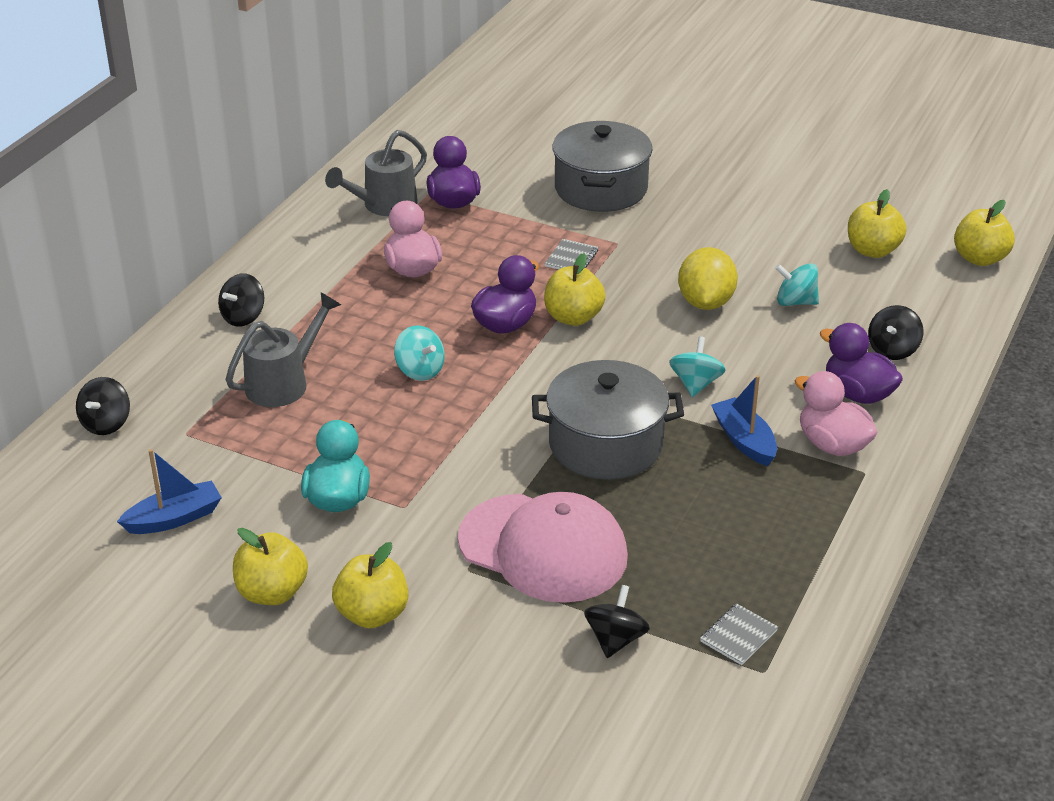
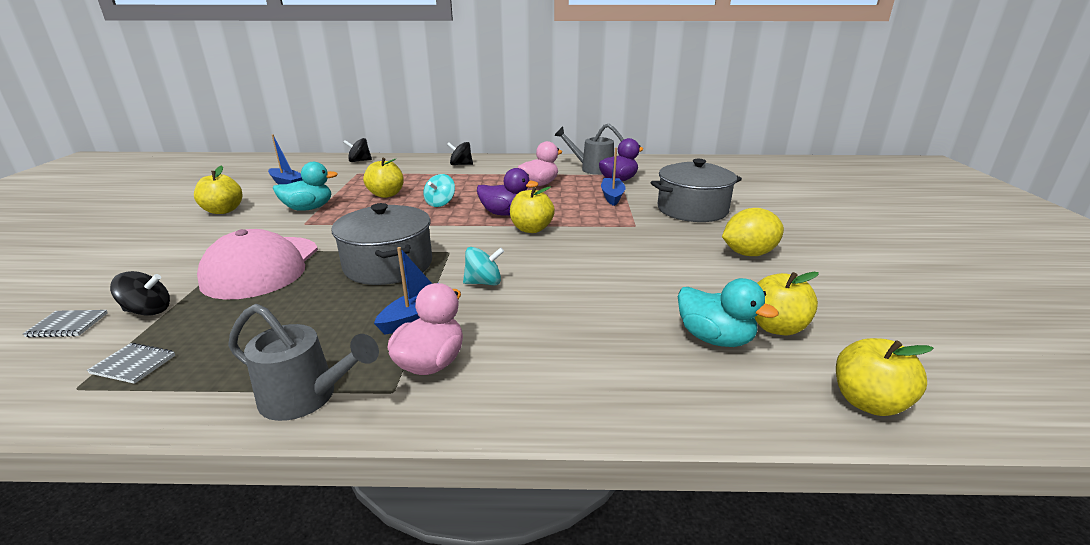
camera: 65 degrees right, 10 degrees down
(284, 382) = (410, 180): grey watering can -> grey watering can (307, 397)
(372, 614) = (198, 235): yellow apple -> yellow apple (386, 194)
(511, 227) = (612, 196): none -> blue boat
(571, 258) = (599, 217): grey notebook -> grey notebook (68, 325)
(705, 303) = (597, 267): yellow lemon -> yellow lemon (748, 254)
(795, 302) = (641, 303): turquoise spinning top -> none
(857, 394) = (524, 363): purple duck -> none
(873, 287) = (714, 338): none -> turquoise duck
(892, 350) = (618, 371): black spinning top -> none

